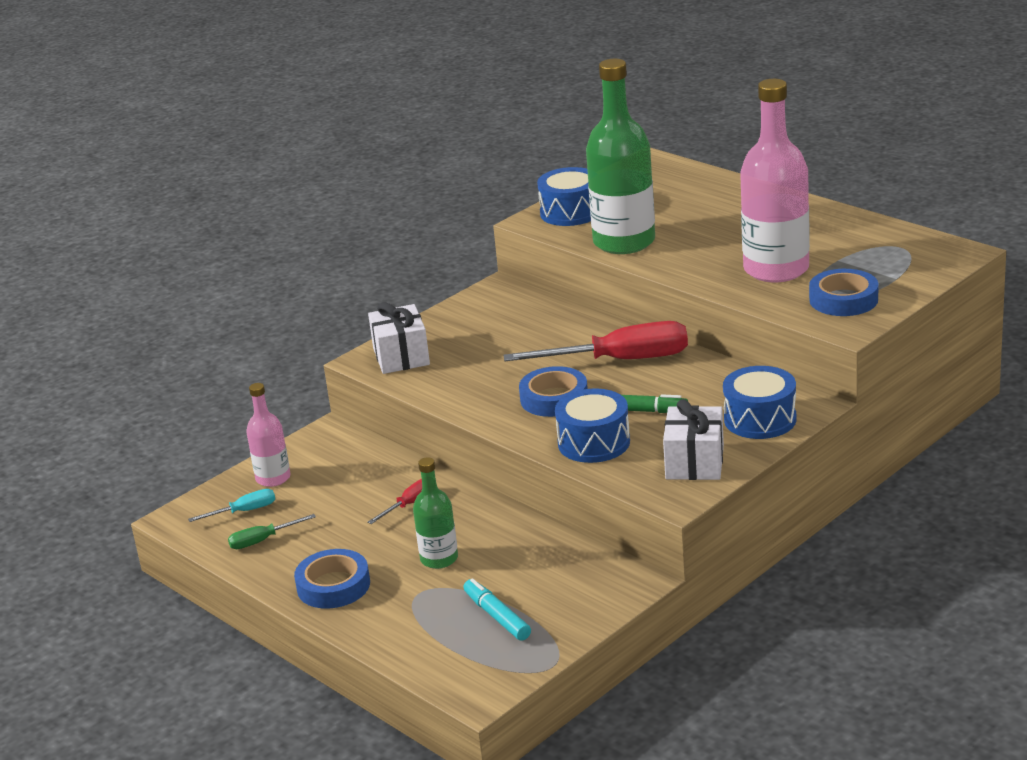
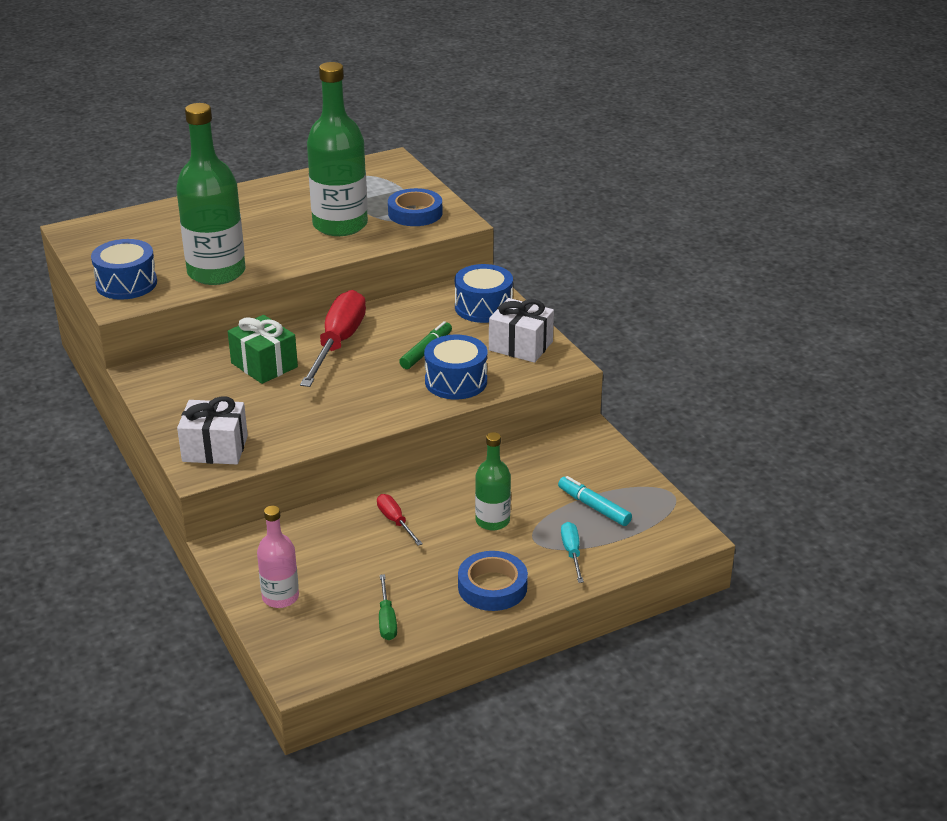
camera: 75 degrees left, 5 degrees up
(244, 511) = (325, 625): turquoise screwdriver -> turquoise screwdriver (572, 552)
(497, 616) = (594, 507): turquoise marker -> turquoise marker turned 60 degrees clockwise
(553, 336) = (264, 365): none -> green gift
(554, 398) = (370, 385): blue tape -> none
(776, 269) = (340, 225): pink bottle -> green bottle

